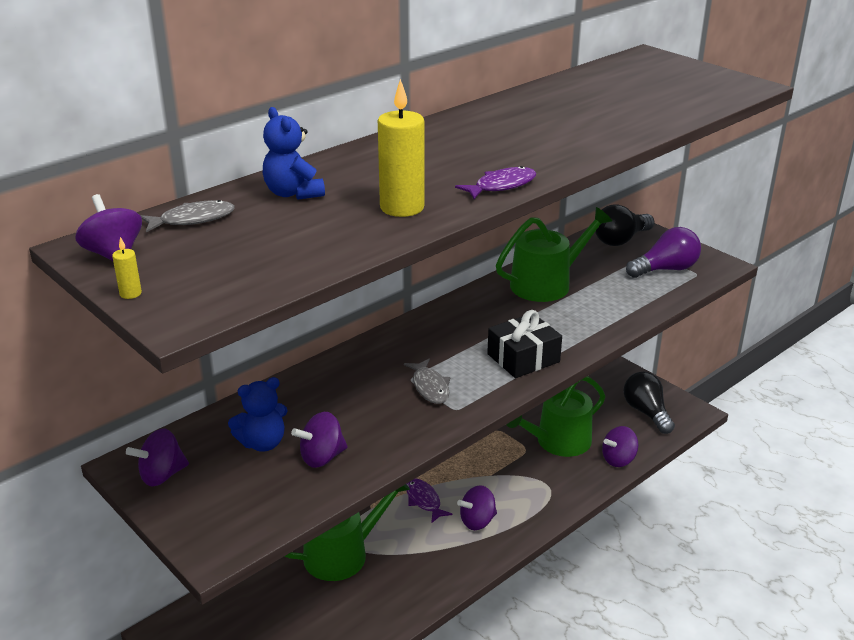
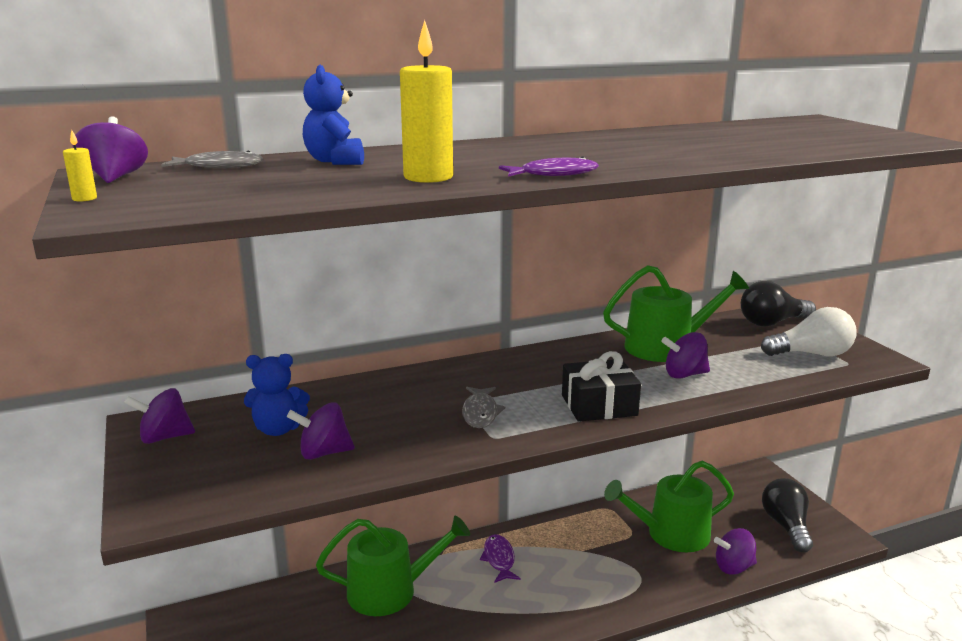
camera: 20 degrees right, 10 degrees down
(477, 521) = (545, 593): purple spinning top -> purple spinning top (684, 374)
(665, 269) = (812, 354): purple light bulb -> white light bulb

